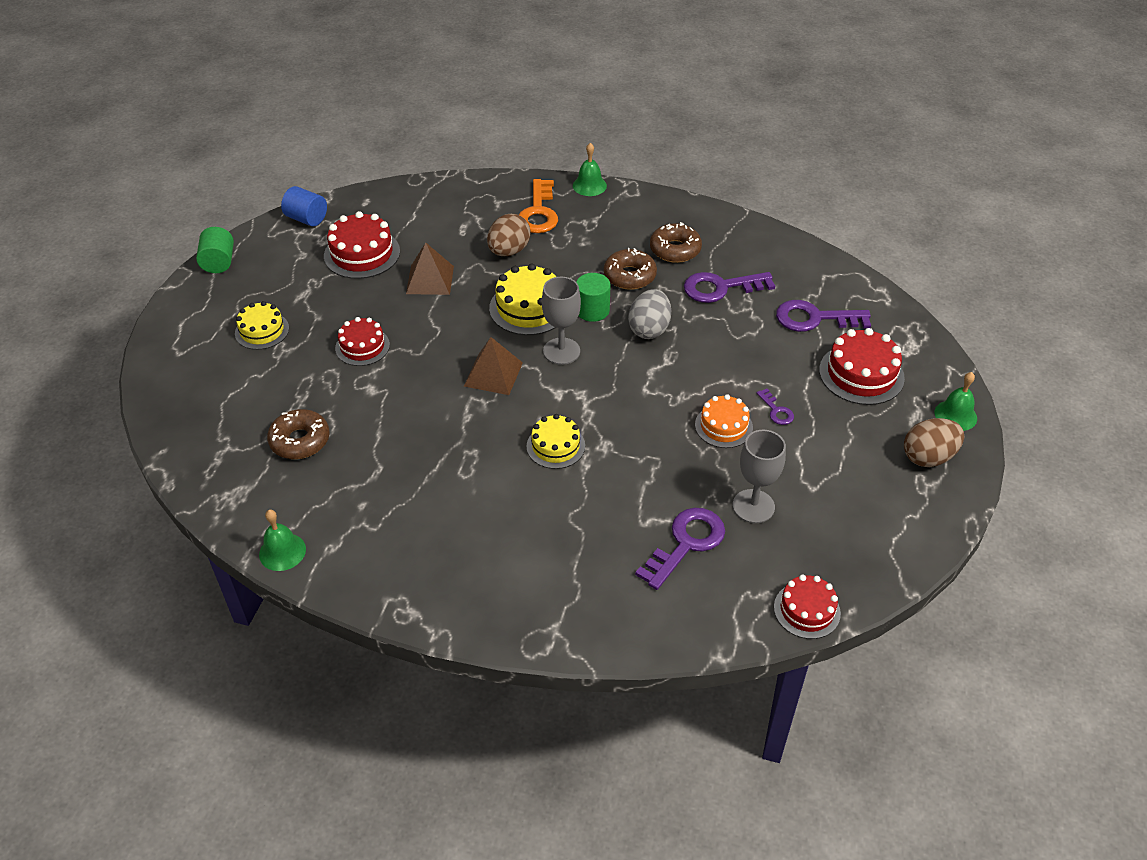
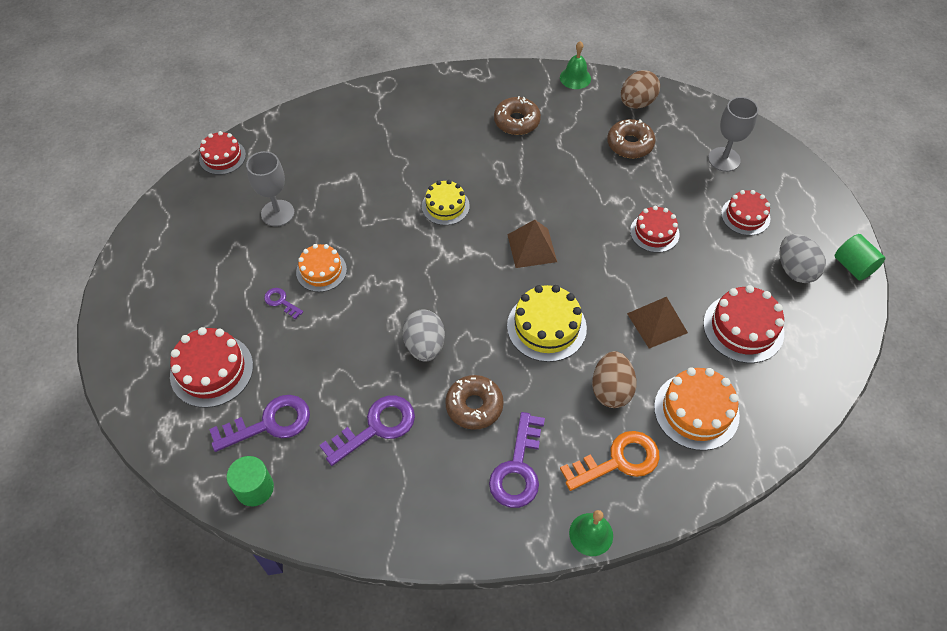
camera: 155 degrees right, 10 degrees up
(262, 331) = (745, 216): yellow cake -> red cake
(270, 276) = (795, 270): none -> grey egg
(307, 219) = (834, 350): blue cylinder -> none
(454, 219) = (696, 411): none -> orange cake
(538, 212) = (618, 460): orange key -> orange key turned 90 degrees clockwise
(561, 351) = (490, 291): grey goblet -> grey goblet (724, 159)
(592, 310) = (487, 347): green cylinder -> green cylinder (255, 488)
(675, 249) = (445, 465): brown donut -> brown donut (516, 121)
(686, 543) = (317, 171): purple key -> purple key (518, 469)
(928, 457) = (143, 304): brown egg -> brown egg (637, 103)
(955, 415) = (119, 356): green bell -> none

